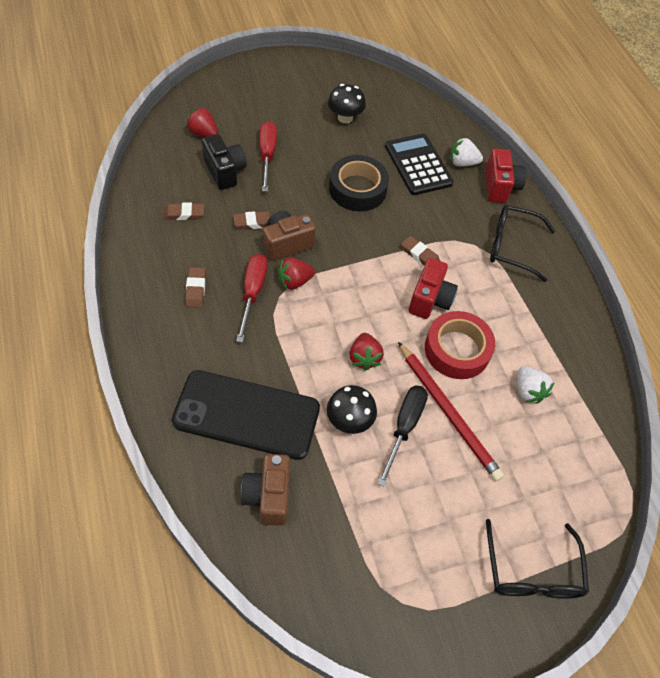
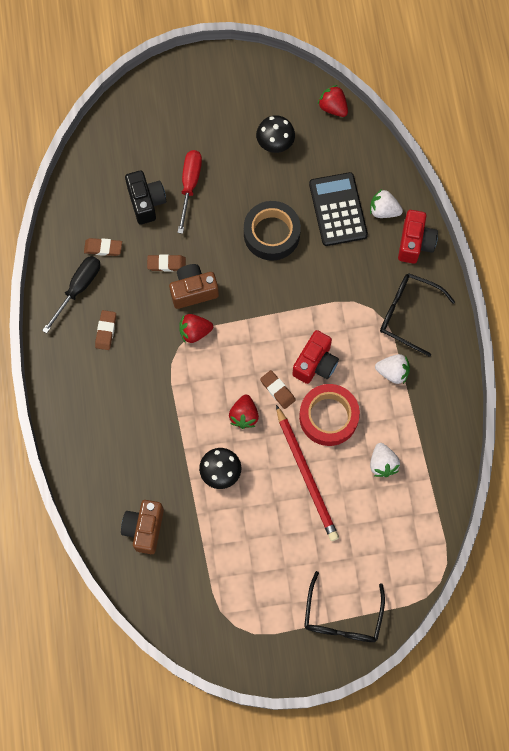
camera: 15 degrees right, 15 degrees up
(203, 133) = (130, 153): red strawberry -> red strawberry (333, 107)
(247, 414) = (136, 457): black phone -> none
(252, 293) = (155, 340): red screwdriver -> none
(404, 427) = (266, 484): black screwdriver -> black screwdriver (78, 289)
(420, 255) = (316, 315): brown eraser -> brown eraser (277, 390)
(512, 300) = (392, 372): none -> white strawberry

